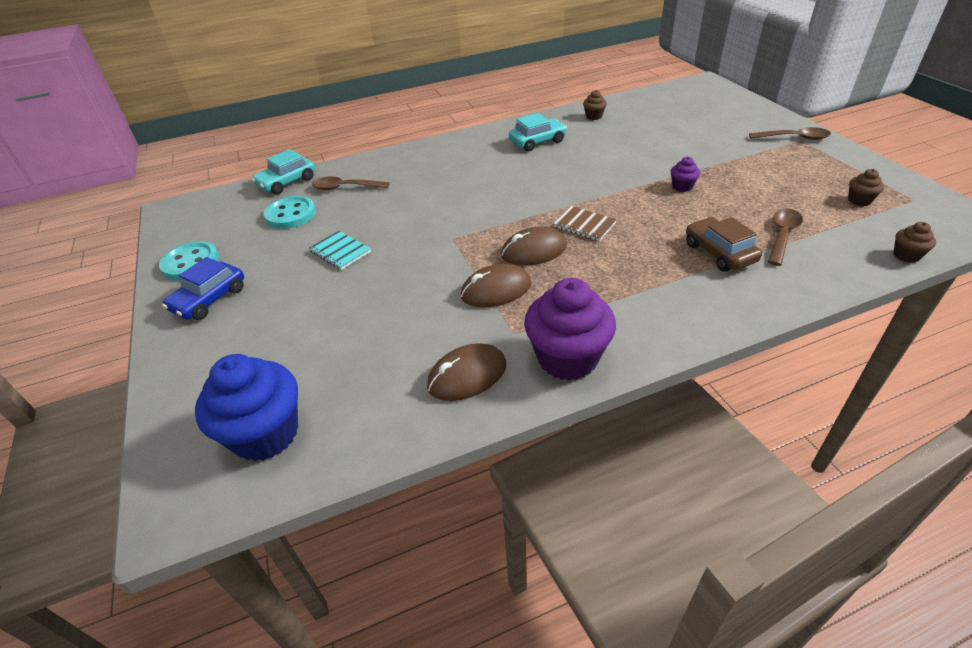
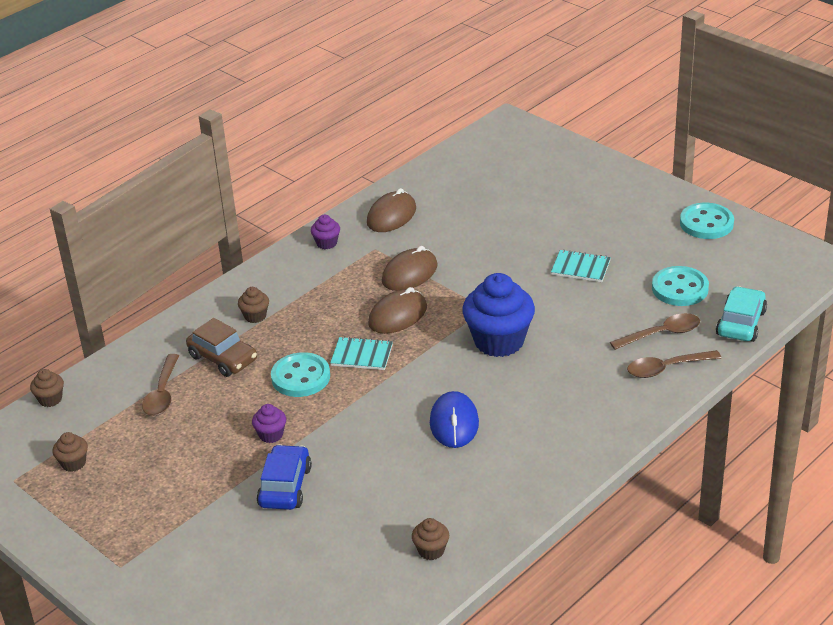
camera: 155 degrees right, 5 degrees down
(209, 299) = (643, 205): blue car -> blue car (285, 486)
(266, 434) = (495, 158): blue cupcake -> blue cupcake (499, 341)
(537, 141) = (484, 470): turquoise car -> none
(539, 167) = (454, 423): none -> blue mouse
(567, 358) = (326, 243): purple cupcake -> purple cupcake, size x0.45
(584, 225) = (362, 355): brown notebook -> turquoise notebook
(646, 220) = (300, 377): none -> turquoise button
(679, 286) = (255, 316): none -> brown cupcake
(794, 138) = (130, 568): brown spoon -> brown spoon (666, 368)

